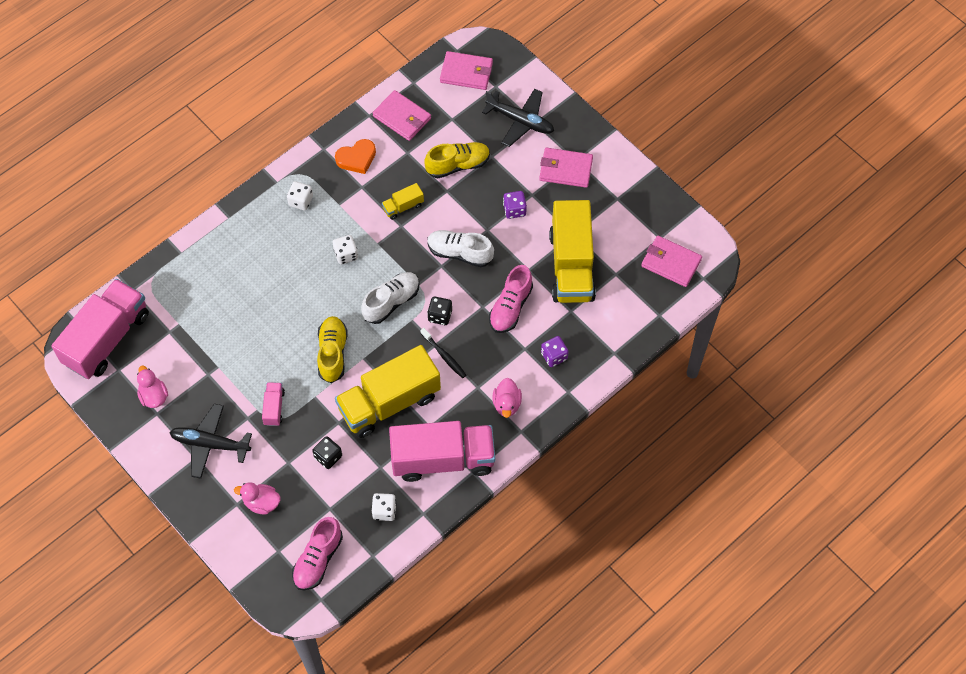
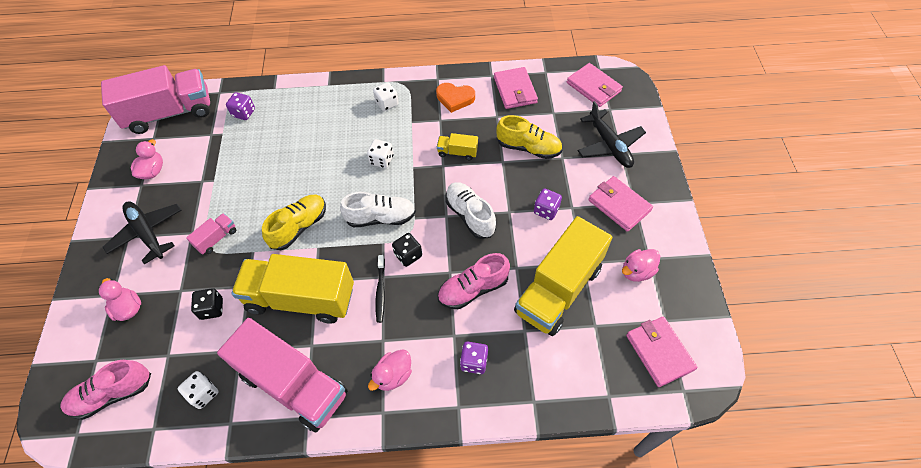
camera: 40 degrees right, 5 degrees down
(178, 293) = (244, 113): none -> purple dice
(616, 214) = (637, 271): none -> pink duck

